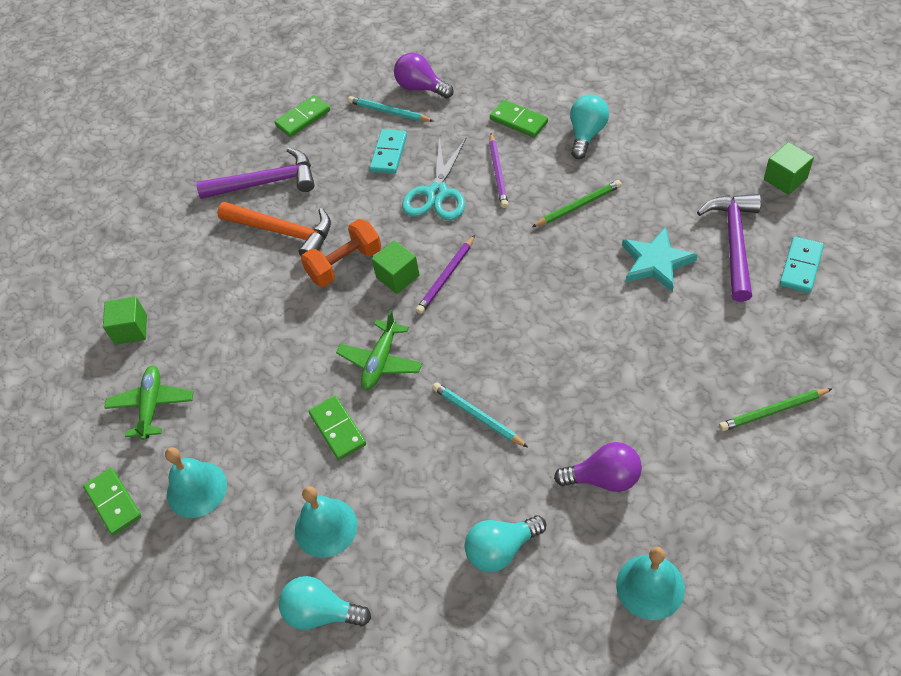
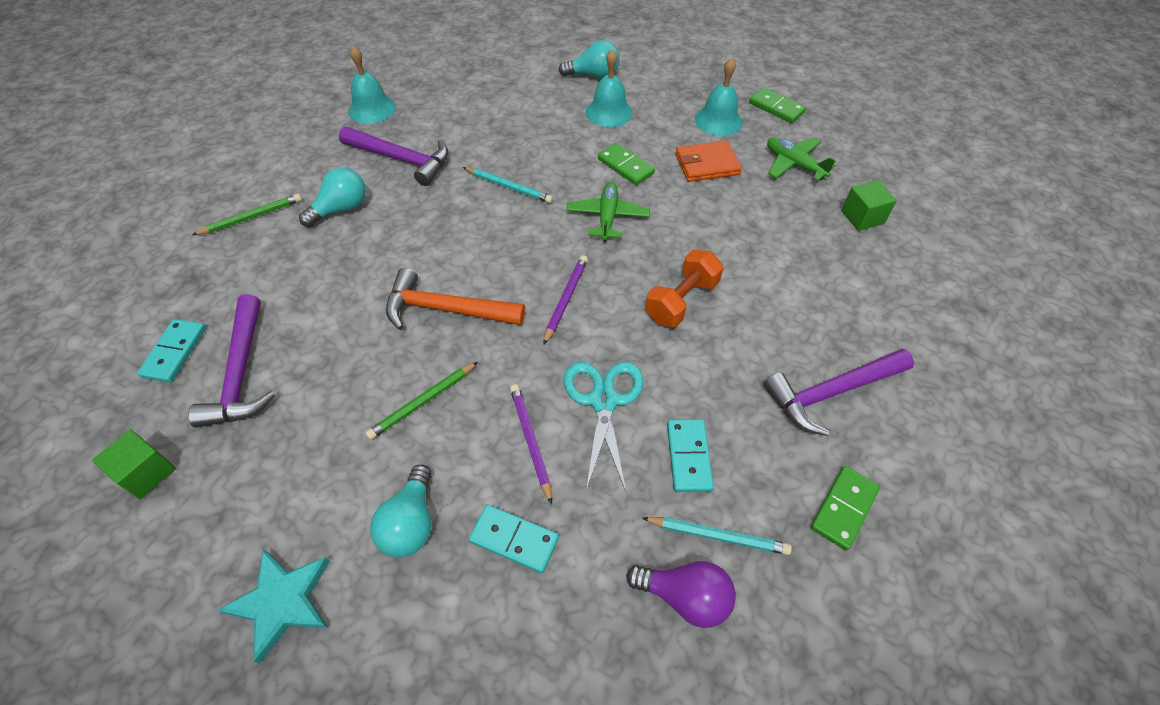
camera: 160 degrees right, 0 degrees up
(152, 406) = (794, 164): green plane -> green plane turned 150 degrees clockwise
(245, 419) = (707, 164): none -> orange wallet
(283, 232) = (770, 330): orange hammer -> orange hammer (446, 309)
(397, 276) = (618, 294): green cube -> none
(501, 549) = (477, 115): turquoise light bulb -> turquoise light bulb (341, 209)
(518, 121) = (514, 539): green domino -> turquoise domino
(604, 478) = (401, 159): purple light bulb -> purple hammer
(656, 262) = (335, 340): turquoise star -> turquoise star (282, 602)

